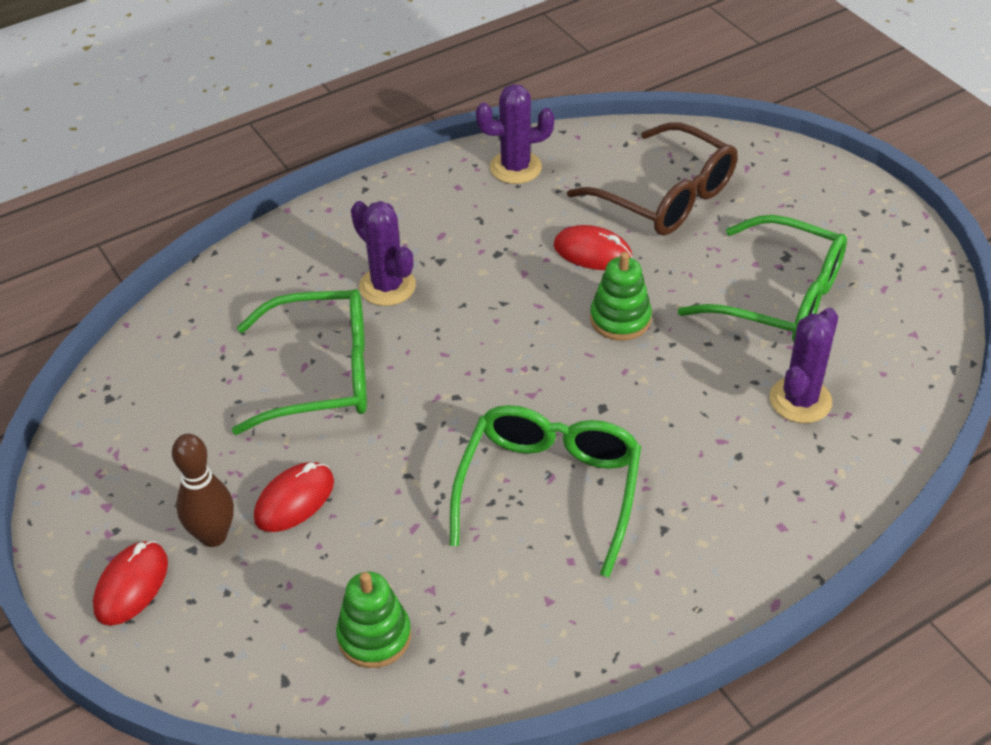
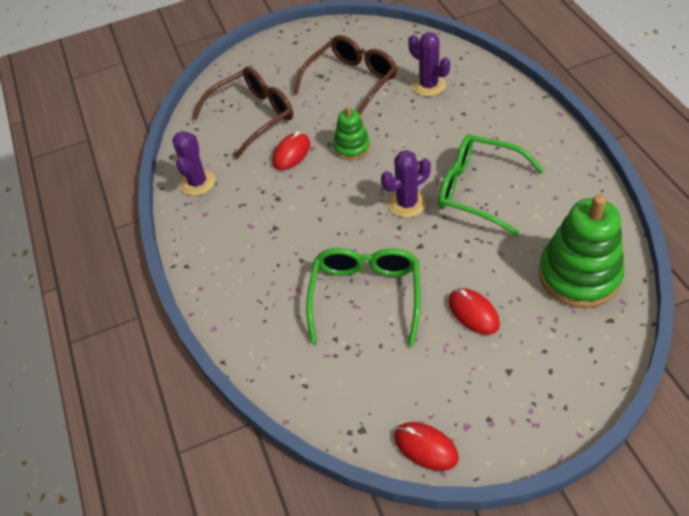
camera: 75 degrees left, 5 degrees up
(131, 585) = (537, 406): red mouse -> red mouse (425, 447)
(213, 536) = (499, 358): brown bowling pin -> none
(374, 636) = (579, 275): green stacking toy -> green stacking toy, size x1.85
(387, 286) = (291, 257): purple cactus -> purple cactus (407, 203)
(780, 298) = (352, 82): green glasses -> brown glasses

